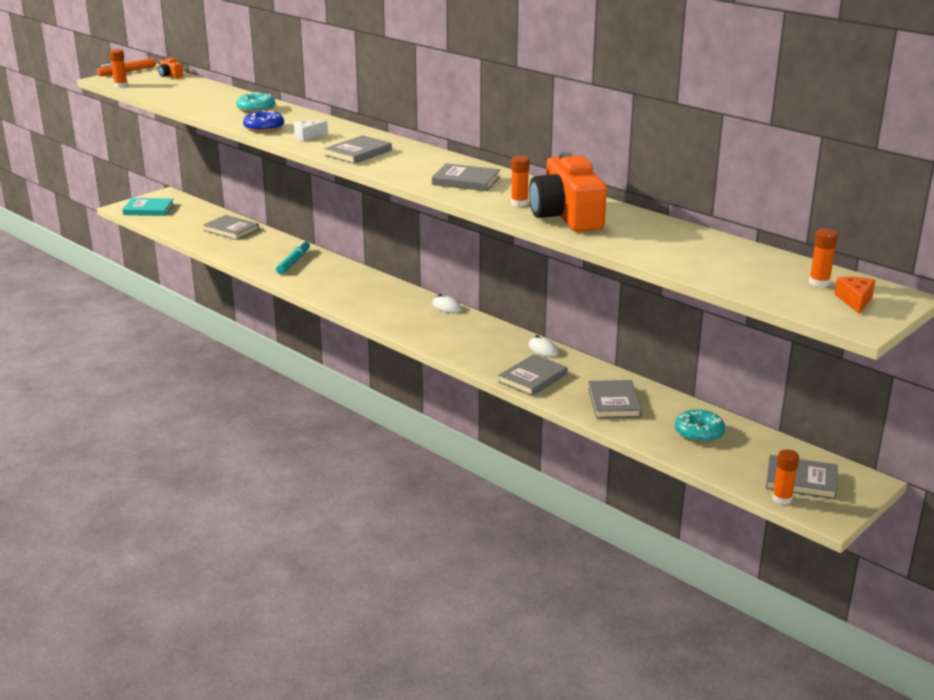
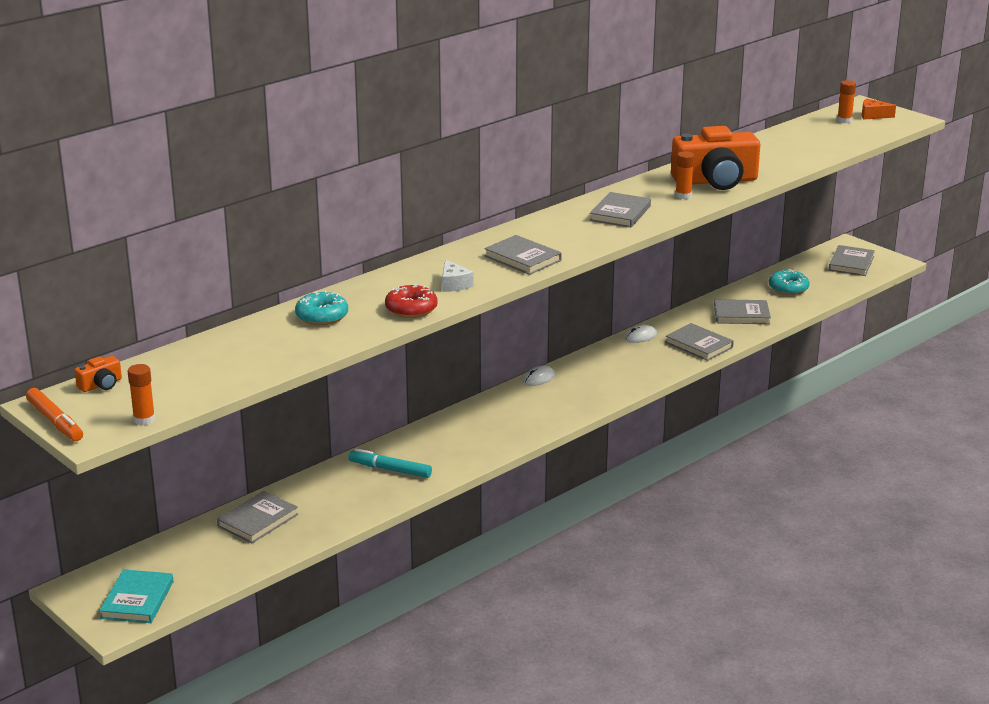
camera: 85 degrees left, 0 degrees up
(264, 128) = (411, 309): blue donut -> red donut
(782, 499) = (877, 272): orange glue stick -> none

